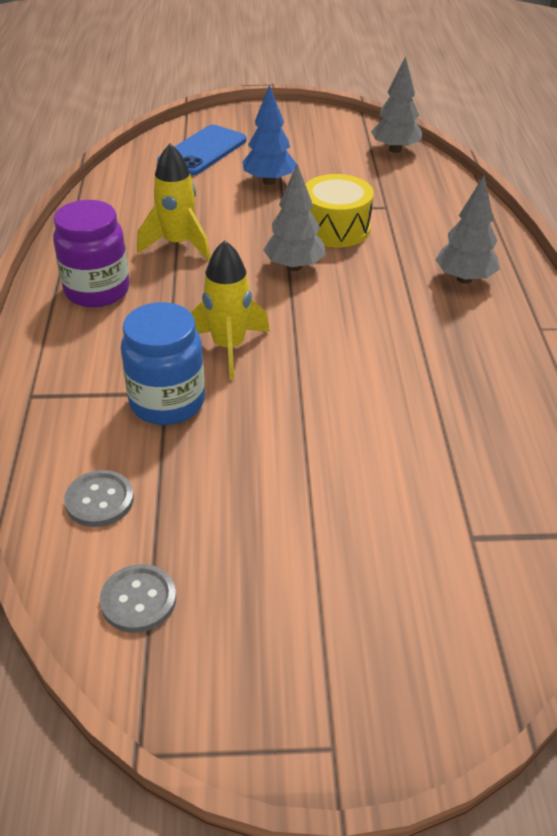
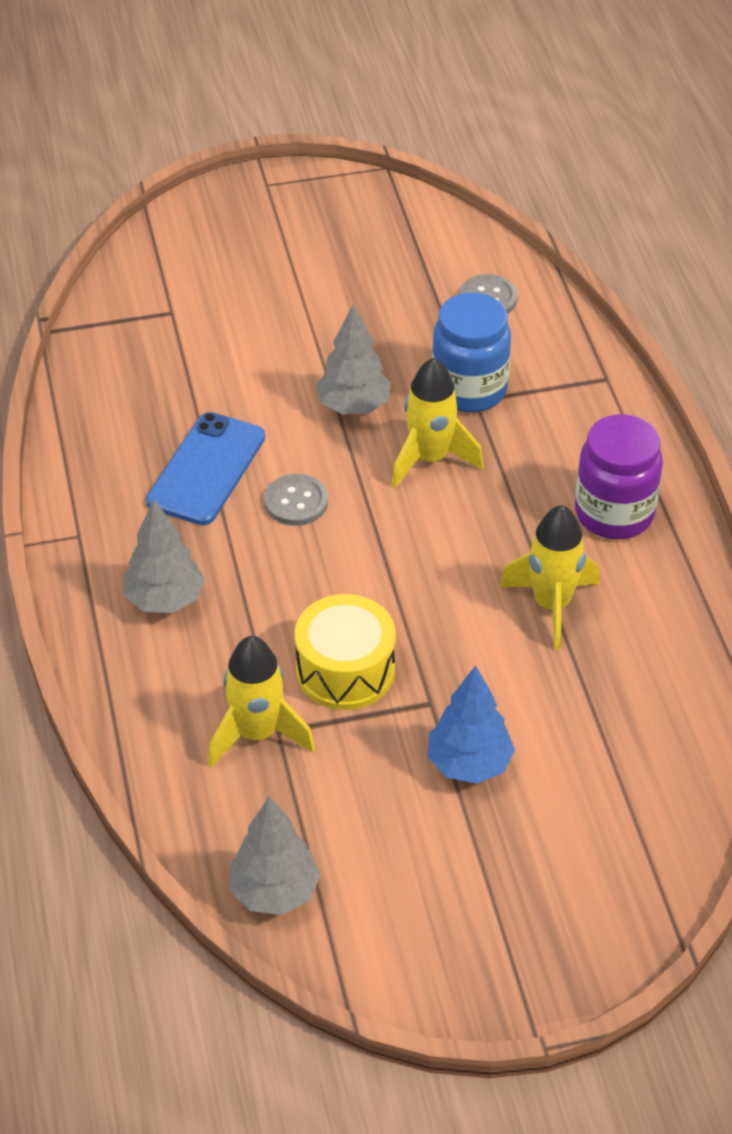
camera: 170 degrees right, 5 degrees up
(138, 600) = (423, 239): grey button -> grey button (296, 502)
(203, 151) = (605, 830): blue phone -> blue phone (206, 469)
(294, 267) = (386, 588): grey tree -> grey tree (353, 406)
(399, 206) = (257, 734): none -> yellow rocket

